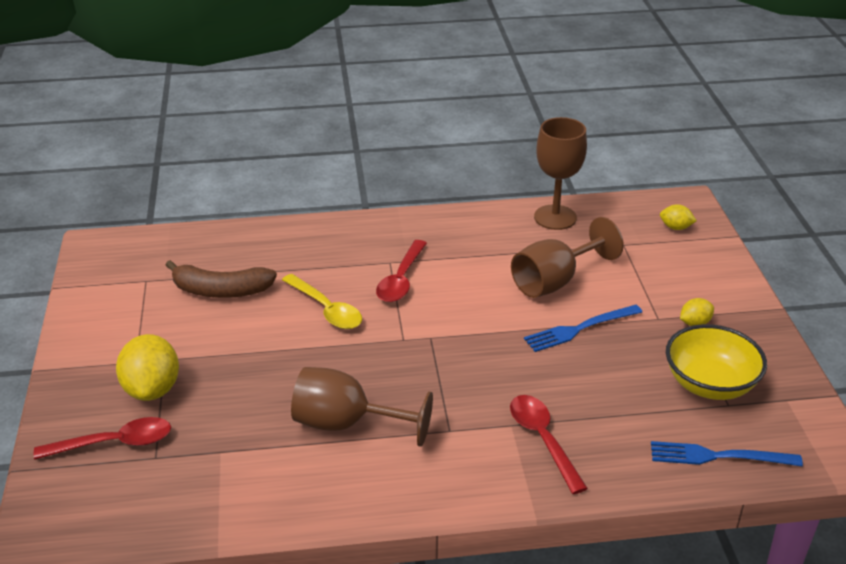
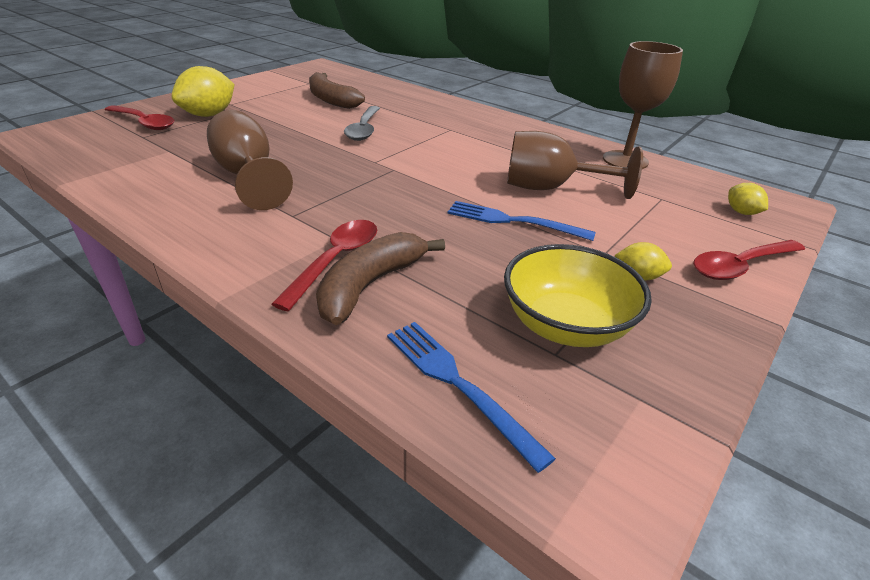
camera: 45 degrees right, 0 degrees up
(326, 309) = (364, 129): yellow spoon -> grey spoon
(401, 279) = (439, 138): red spoon -> red spoon (740, 266)
(590, 439) = (370, 285): none -> brown banana

